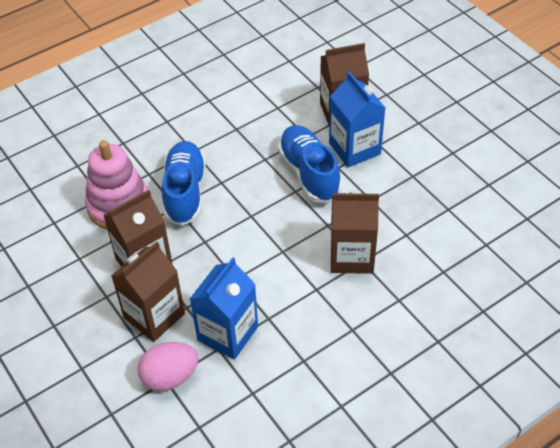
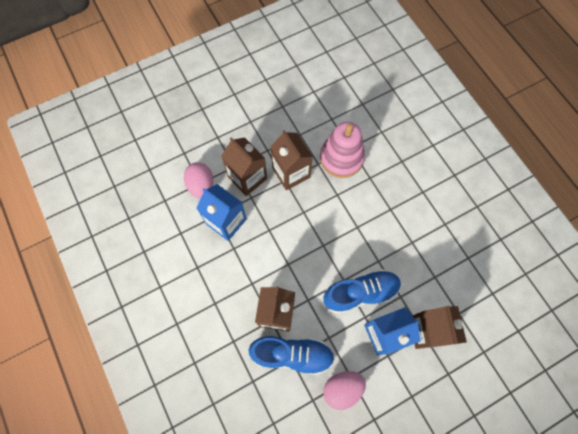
camera: 95 degrees right, 20 degrees up
(185, 191) = (350, 201): blue shoe -> blue shoe (292, 354)
(427, 182) = (342, 388): none -> pink egg

